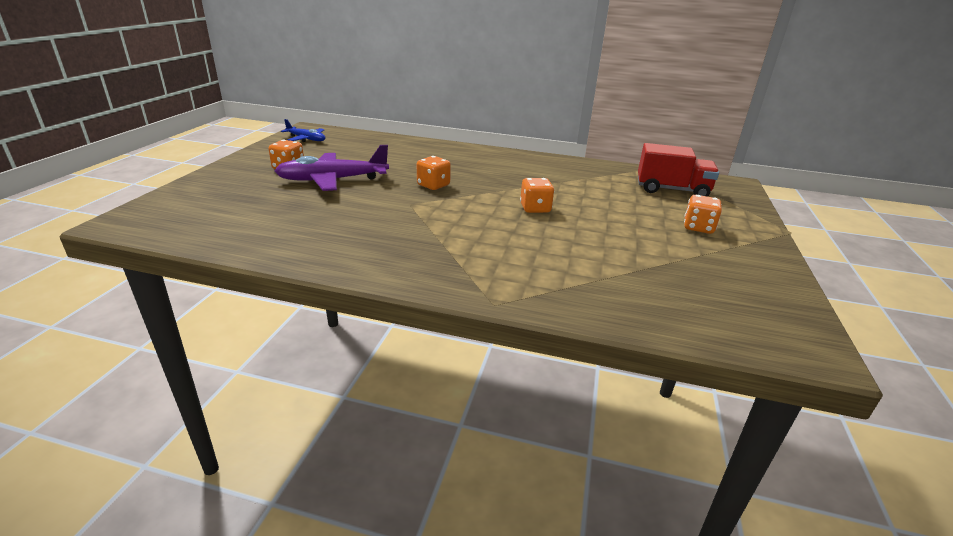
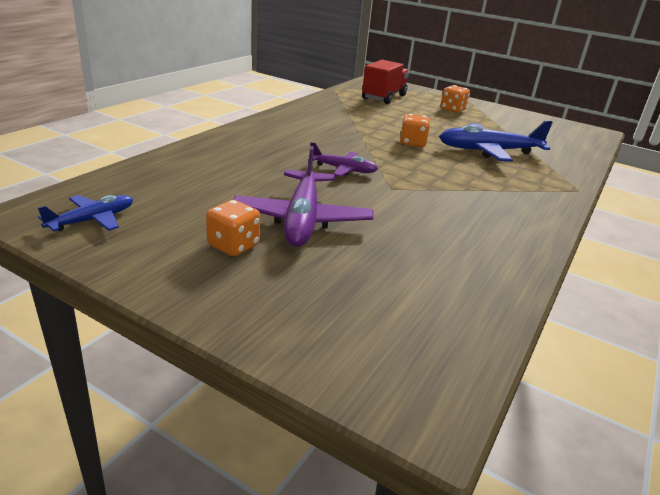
camera: 75 degrees left, 0 degrees up
(433, 185) = (343, 169): orange dice -> purple plane
(566, 248) = (488, 151): none -> blue plane

